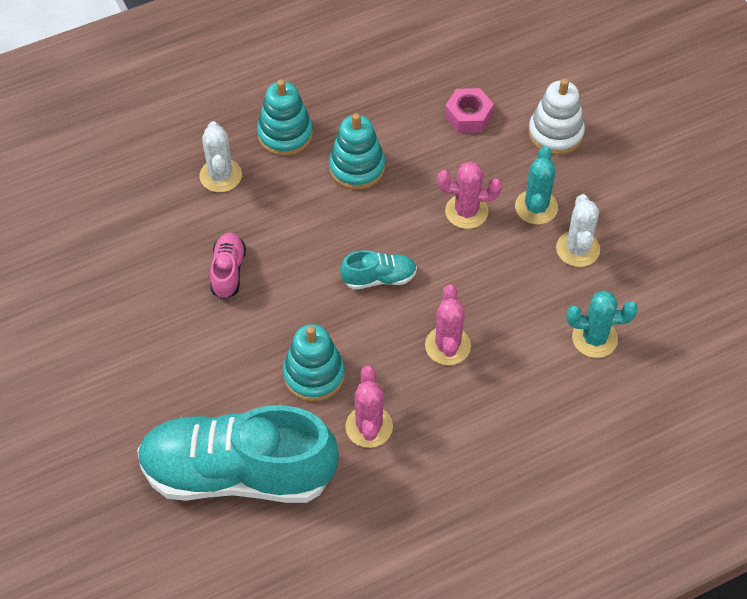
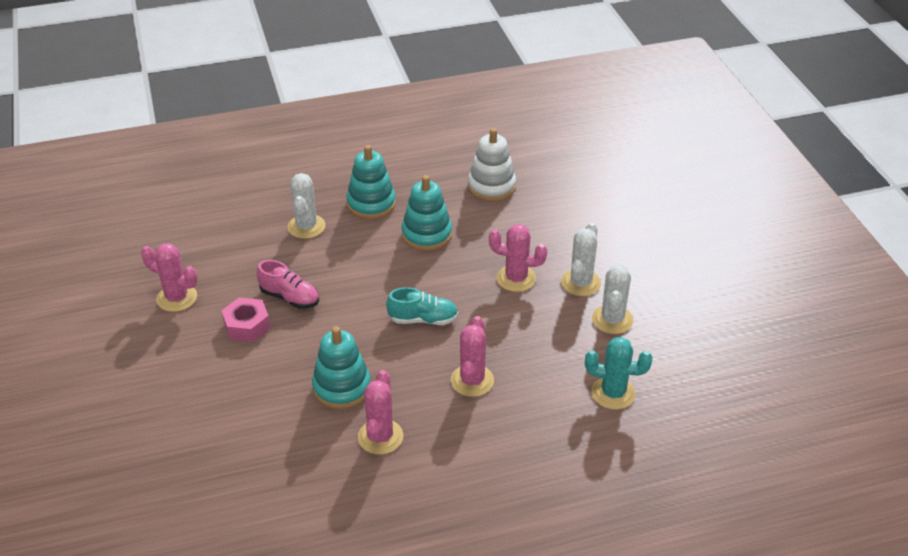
camera: 10 degrees right, 15 degrees down
(103, 290) = (177, 298): none -> pink cactus
(228, 271) = (290, 297): pink shoe -> pink shoe turned 105 degrees clockwise
(238, 473) = (247, 458): turquoise shoe -> none
(468, 116) = (535, 208): pink nut -> pink nut (247, 325)
(536, 207) = (580, 283): turquoise cactus -> white cactus
(555, 133) = (611, 230): white stacking toy -> white stacking toy (491, 186)

